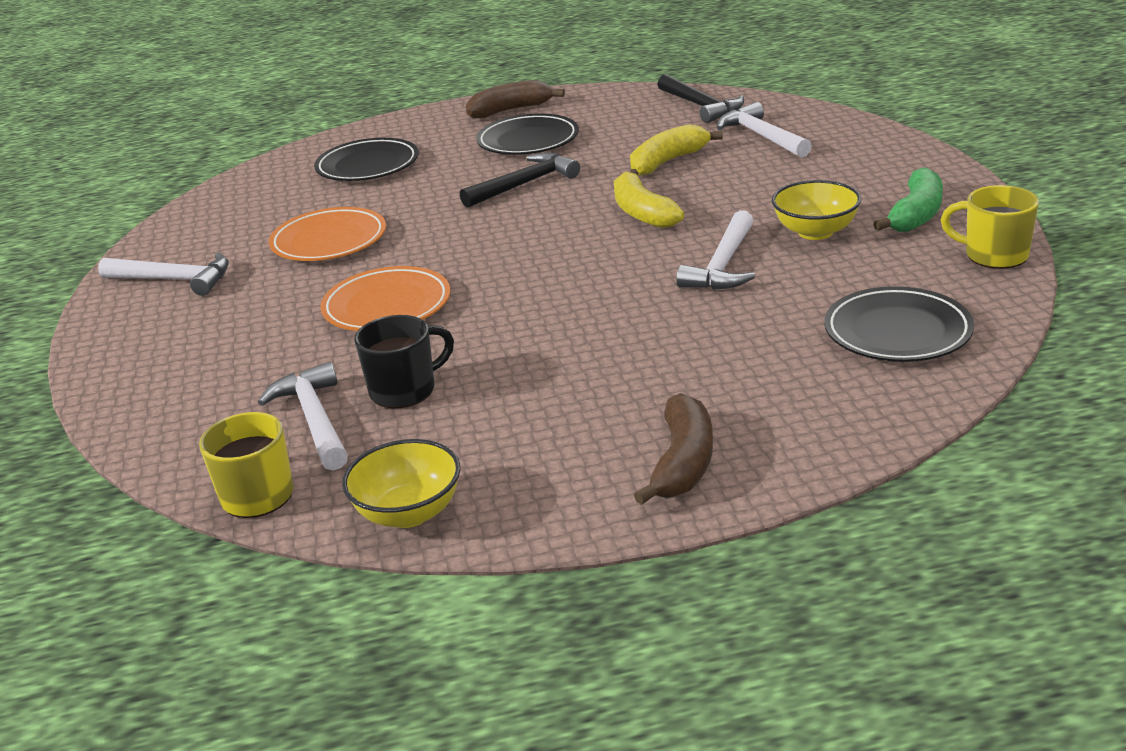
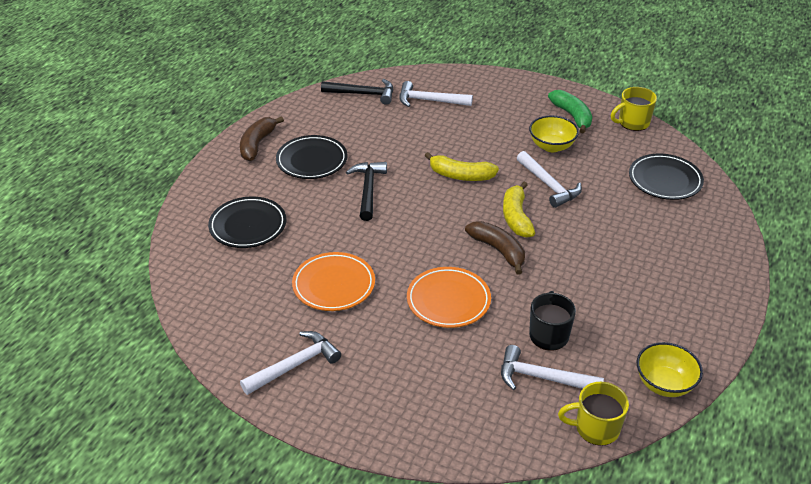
camera: 55 degrees left, 10 degrees up
(668, 161) = (413, 138): yellow banana -> yellow banana (516, 217)
(683, 463) = (705, 287): brown banana -> brown banana (498, 250)

